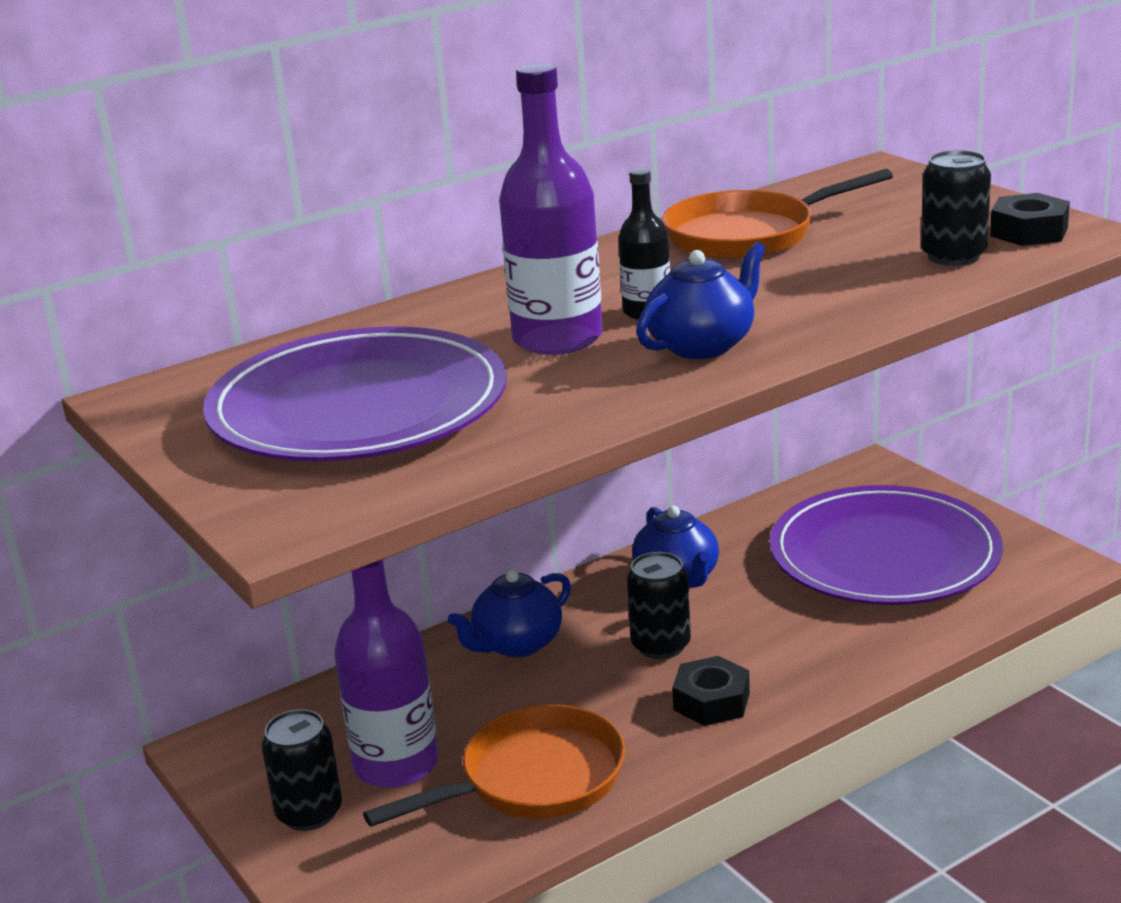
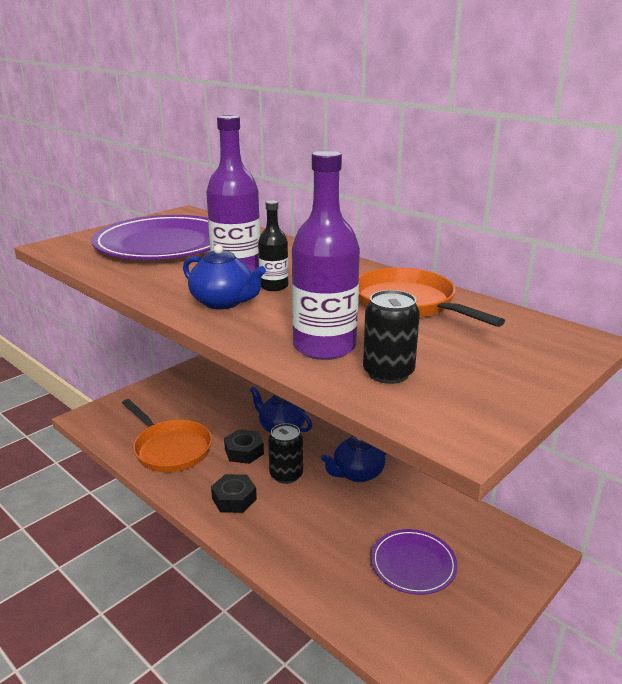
camera: 75 degrees right, 0 degrees up
(309, 813) = (153, 396): black can -> none
(396, 764) = (184, 411): purple bottle -> purple bottle (324, 347)
(884, 554) = (413, 564): purple plate -> purple plate, size x0.52
(1028, 232) = (458, 405): black nut -> black nut (244, 451)

